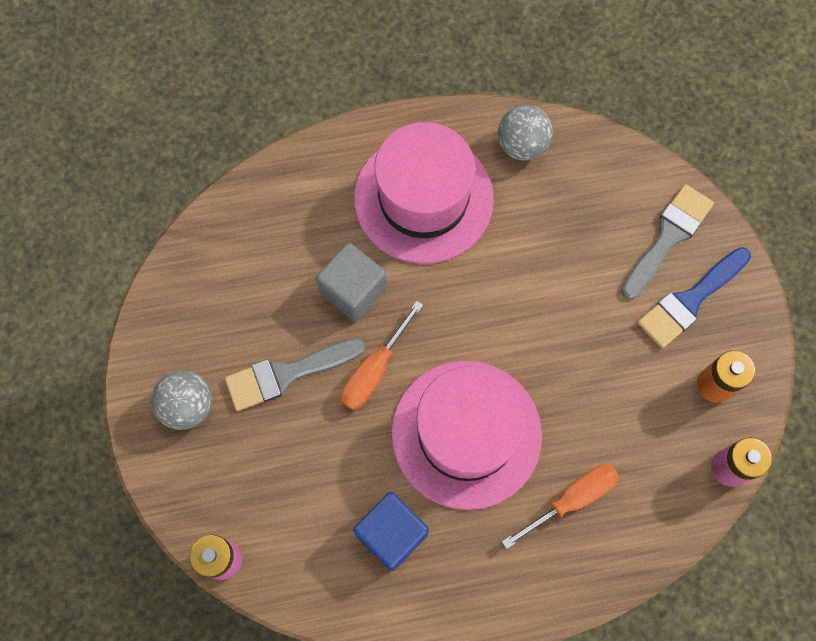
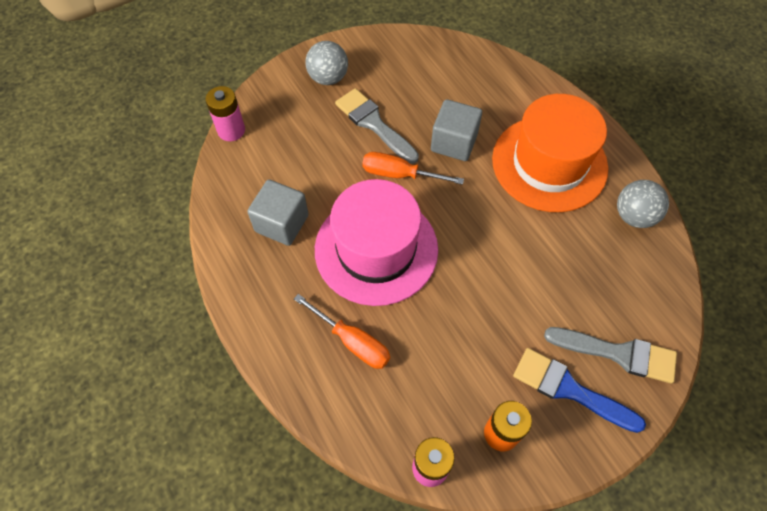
camera: 70 degrees right, 10 degrees down
(391, 534) = (282, 223): blue cube -> grey cube
(423, 198) = (549, 163): pink hat -> orange hat

